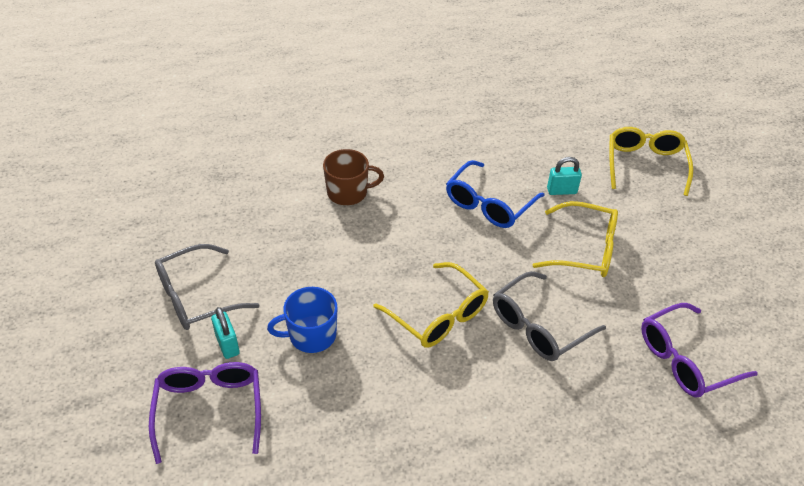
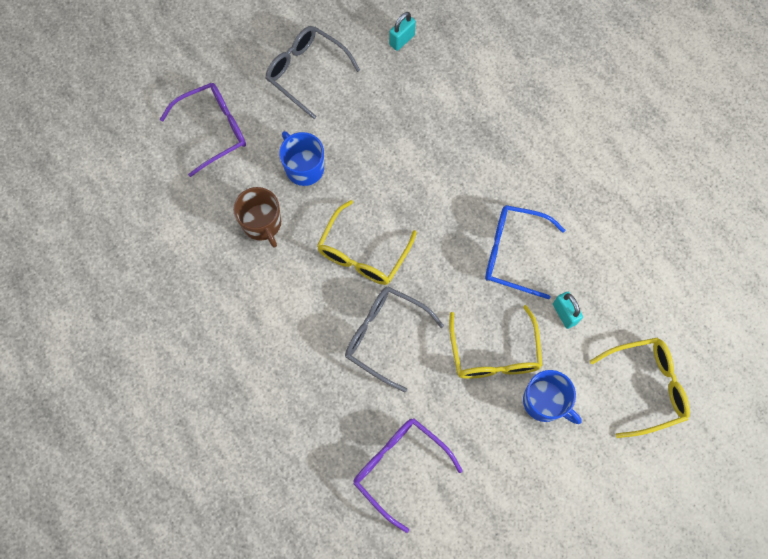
camera: 70 degrees right, 25 degrees up
(227, 344) = (272, 115): turquoise padlock -> turquoise padlock (402, 40)
(348, 192) = (470, 131): brown mug -> brown mug (262, 223)
(642, 230) = (545, 402): none -> blue mug

